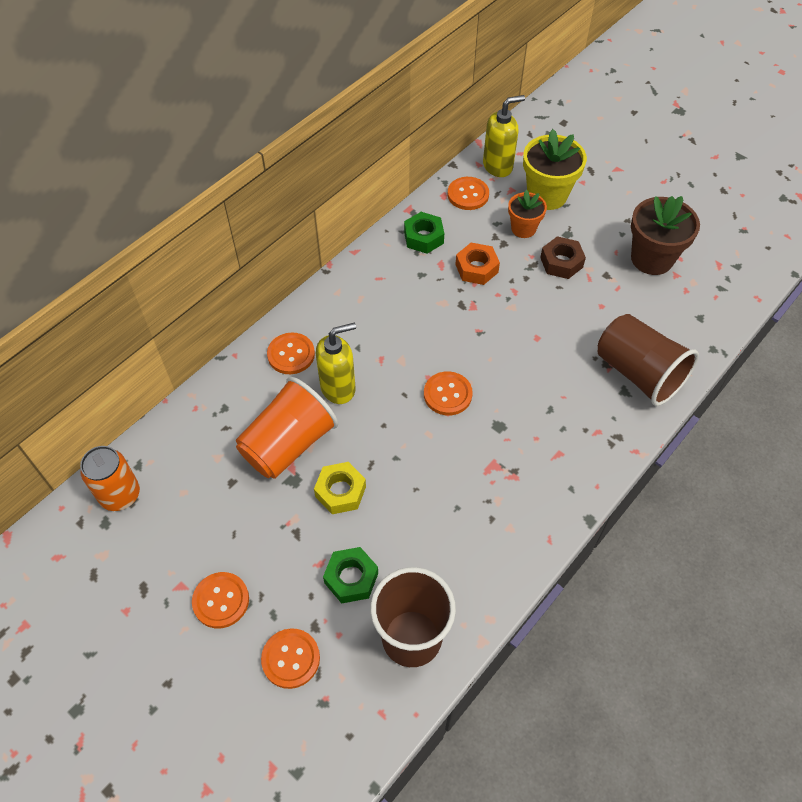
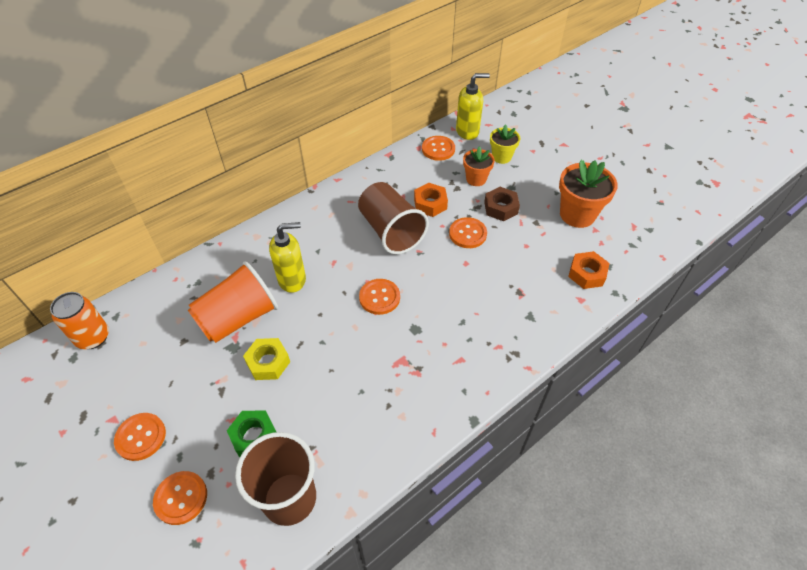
camera: 10 degrees right, 5 degrees down
(291, 354) = (263, 249): orange button -> orange button (467, 234)
(423, 237) = (394, 176): green nut -> none
(547, 195) = (501, 157): yellow flower pot -> yellow flower pot, size x0.60
(638, 373) = (545, 303): brown cup -> brown cup (391, 231)
(652, 258) = (577, 214): brown flower pot -> orange flower pot
(677, 331) = (587, 274): none -> orange nut

